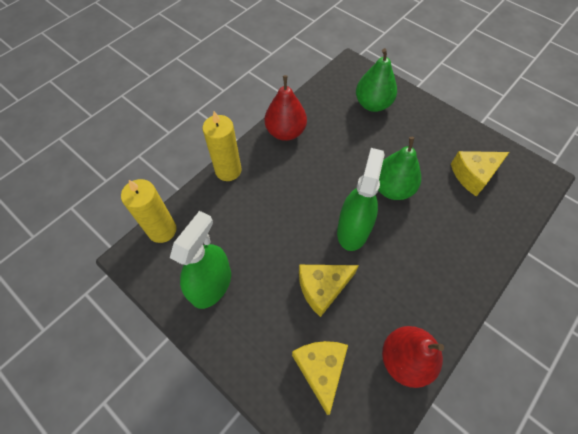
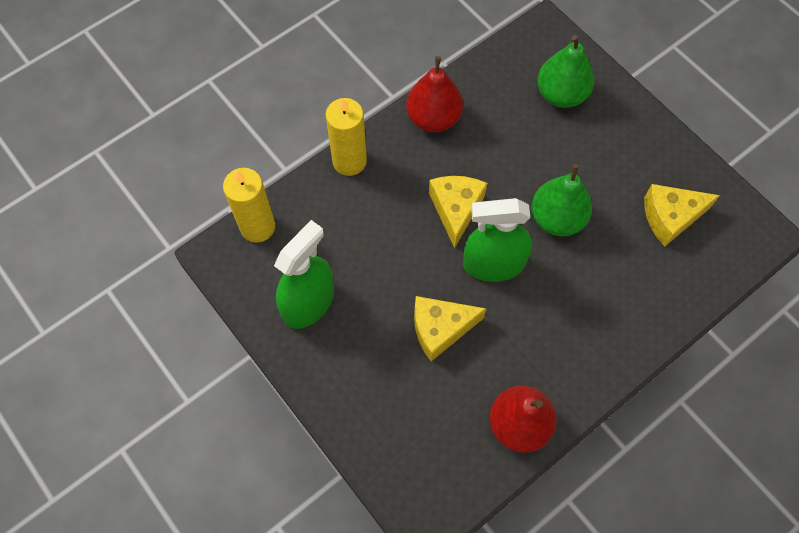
camera: 10 degrees right, 5 degrees up
(320, 369) = (419, 418): yellow cheese -> yellow cheese (456, 209)
(353, 230) = (493, 264): green spray bottle -> green spray bottle turned 120 degrees counterclockwise

